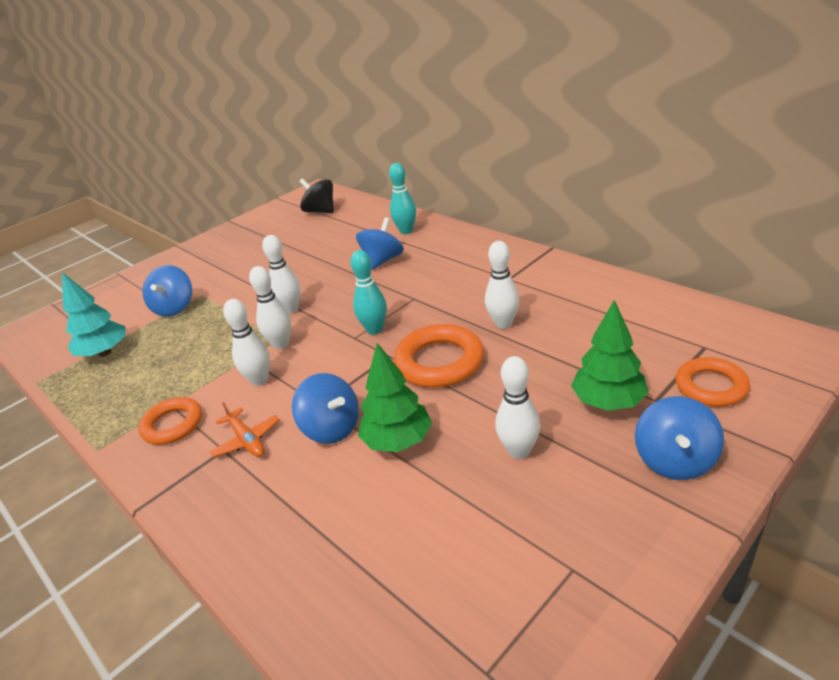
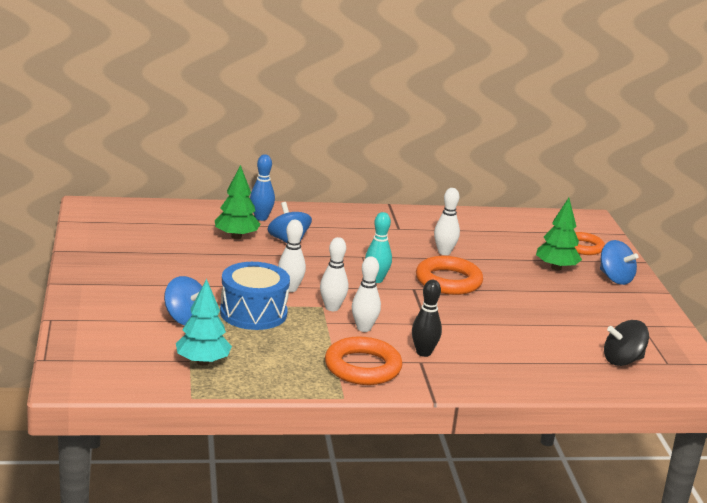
camera: 60 degrees left, 10 degrees down
(173, 425) = (362, 367): orange ring -> orange ring, size x1.51
(221, 322) = (253, 313): none -> blue drum
(246, 440) = (423, 353): orange plane -> black bowling pin
(320, 211) = (143, 221): black spinning top -> black spinning top (622, 360)
(331, 428) = (457, 329): blue spinning top -> none
(398, 441) = (499, 319): green tree -> green tree (236, 236)
(406, 231) = (261, 218): turquoise bowling pin -> blue bowling pin
(519, 451) = (556, 300): white bowling pin -> none

